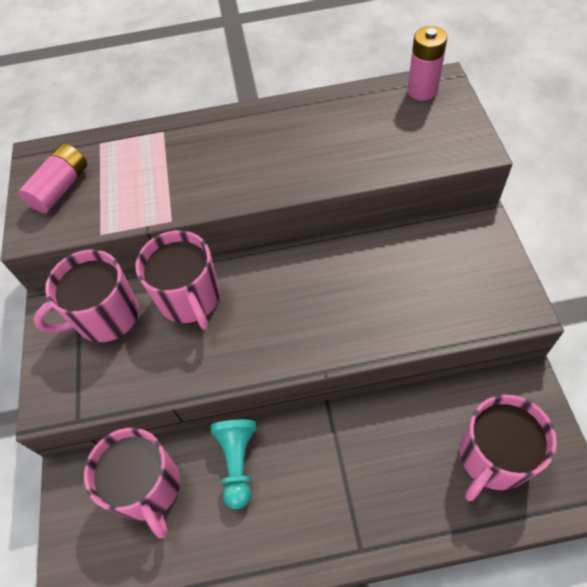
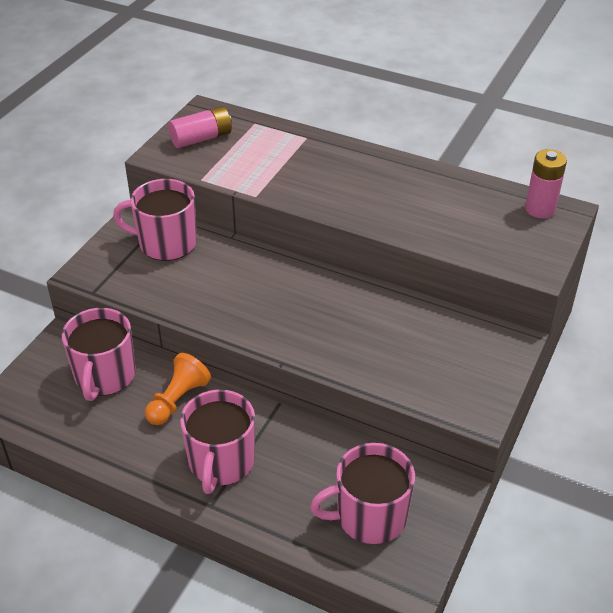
camera: 30 degrees right, 15 degrees down
(189, 298) = (233, 264): pink mug -> pink mug (221, 462)
(238, 462) = (177, 400): turquoise pawn -> orange pawn

